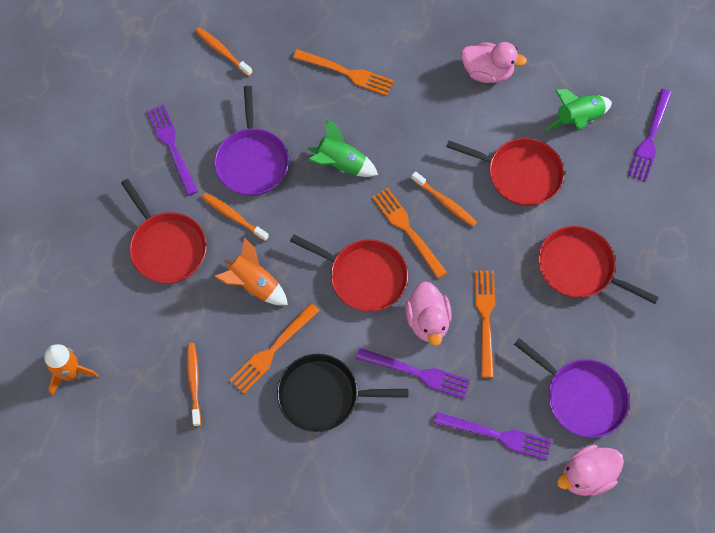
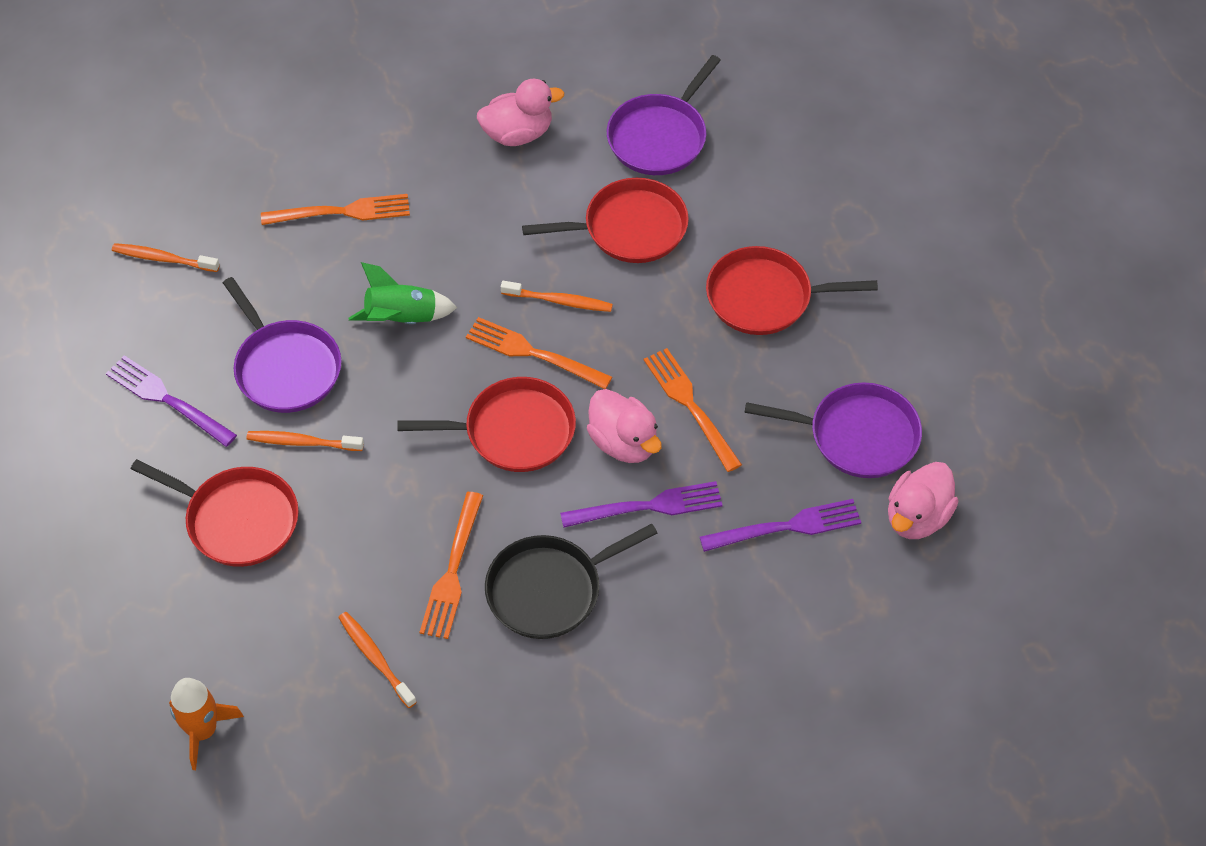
camera: 30 degrees left, 10 degrees down
(254, 285) = (380, 508): orange rocket -> none
(578, 119) = (660, 137): green rocket -> purple pan
(650, 138) = (756, 119): purple fork -> none

